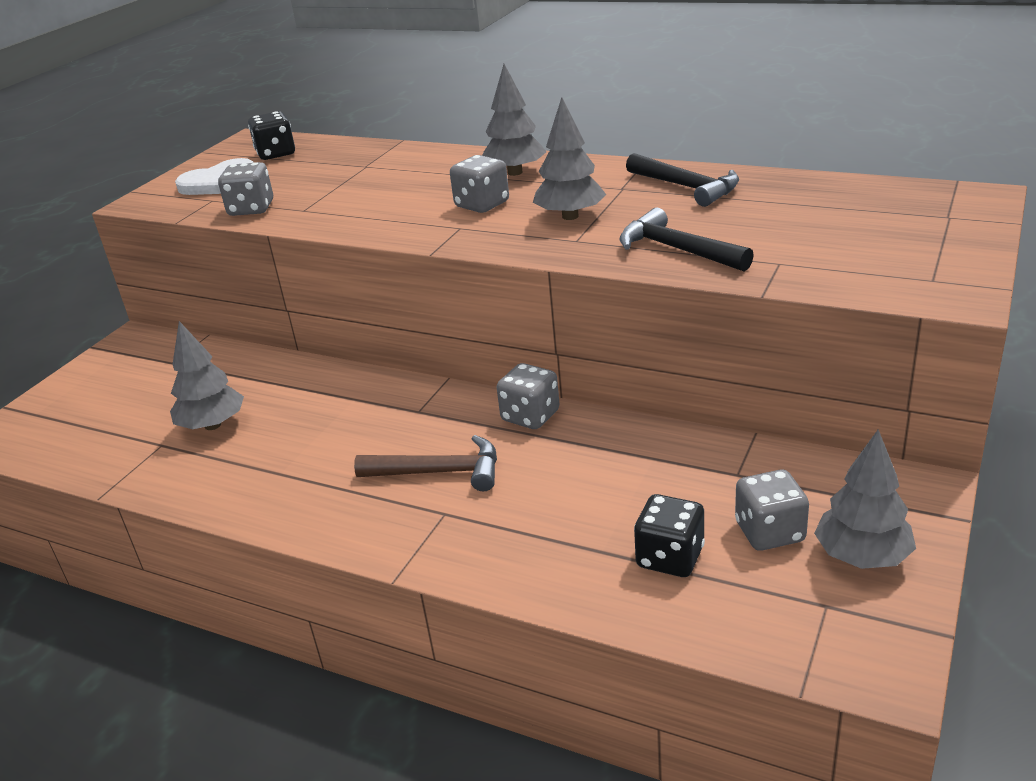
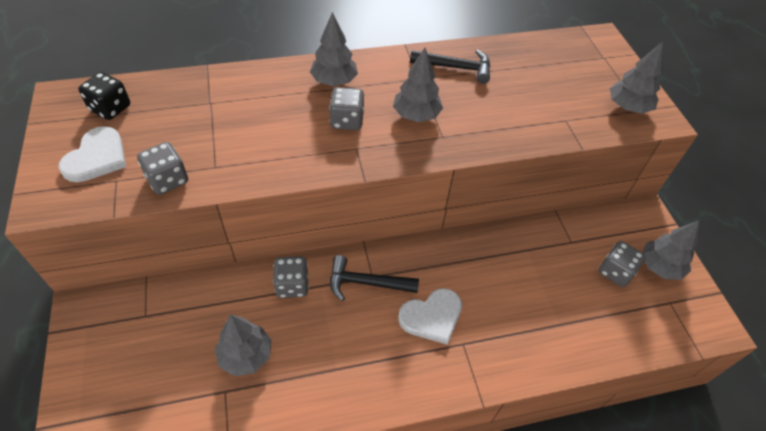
camera: 45 degrees left, 20 degrees up
(439, 472) = (432, 317): brown hammer -> white heart
(530, 416) = (440, 250): grey dice -> grey dice (292, 285)
(670, 557) = (591, 311): black dice -> none
(677, 249) = (507, 126): black hammer -> black hammer (366, 283)
(909, 272) = (628, 107): none -> grey tree

